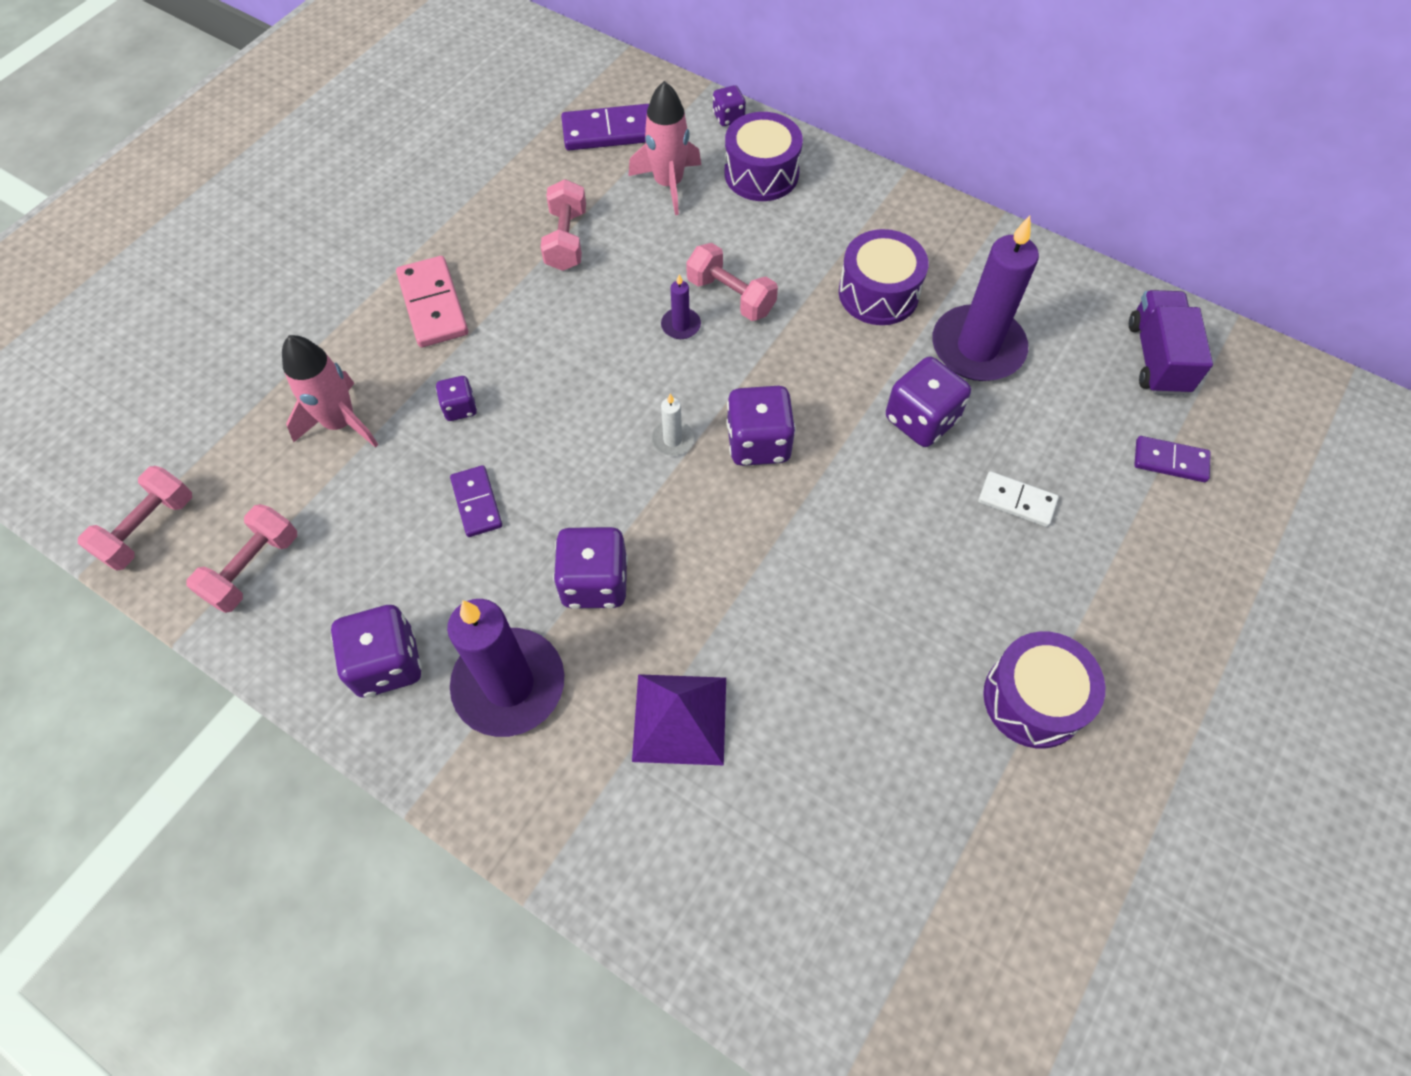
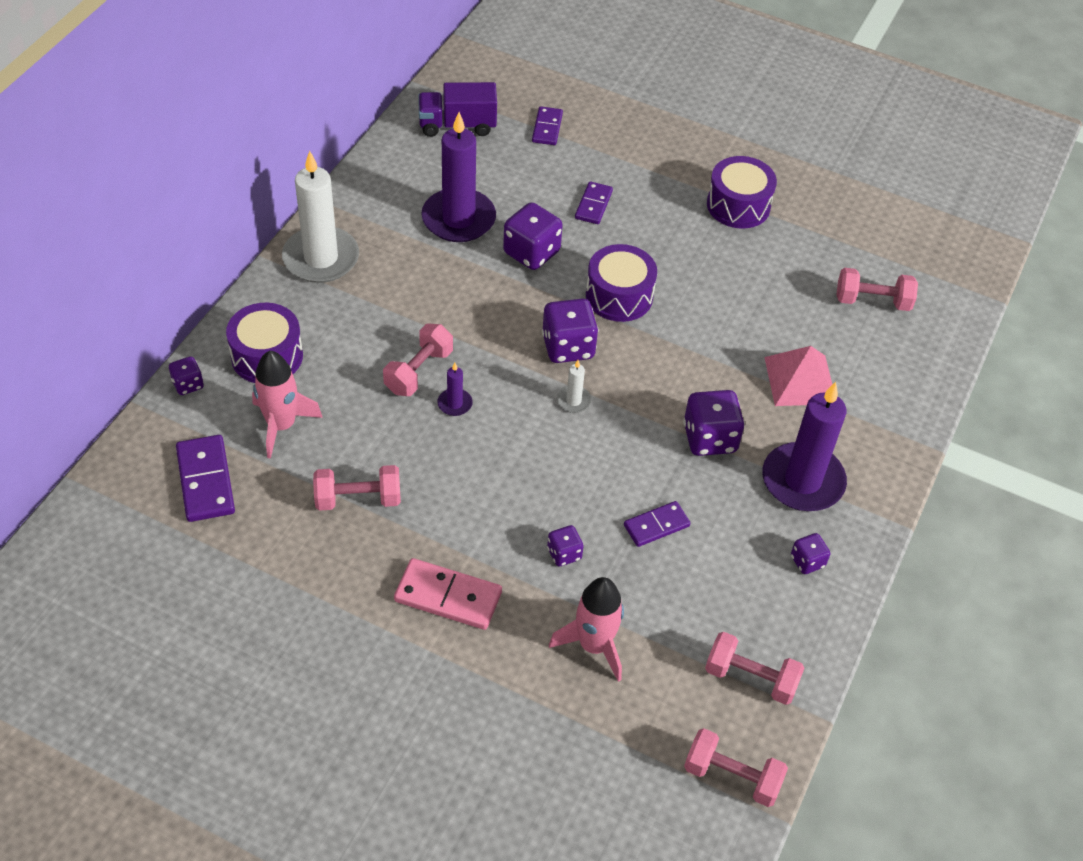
camera: 100 degrees left, 10 degrees down
(387, 663) = (807, 561): purple dice -> purple dice, size x0.55
(433, 305) = (448, 596): pink domino -> pink domino turned 45 degrees clockwise
(679, 719) = (800, 380): purple pyramid -> pink pyramid
(830, 868) = (872, 301): none -> pink dumbbell
(878, 293) = (408, 275): purple drum -> purple drum (619, 296)
(904, 218) = (321, 258): none -> white candle
(1016, 501) = (593, 205): white domino -> purple domino

